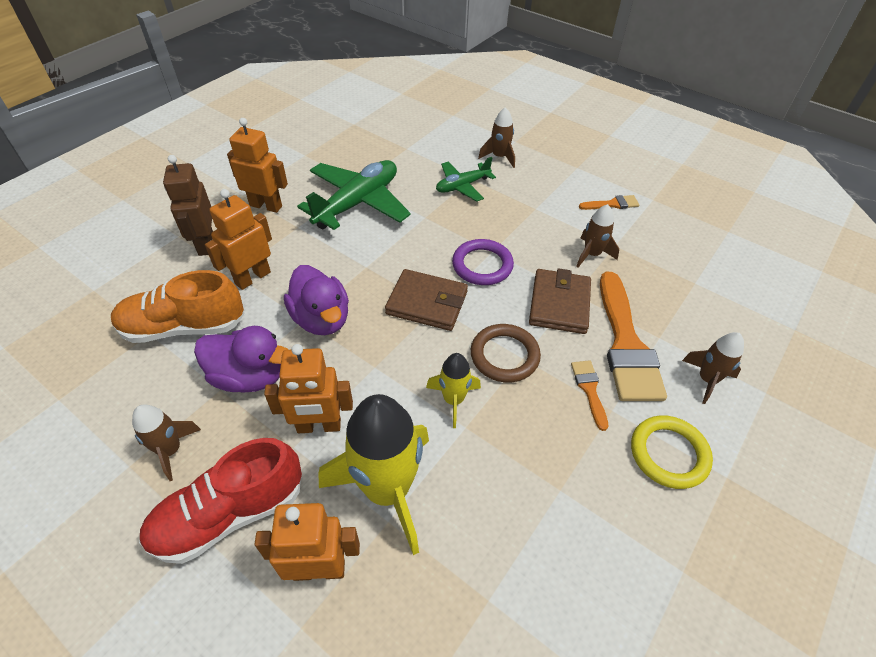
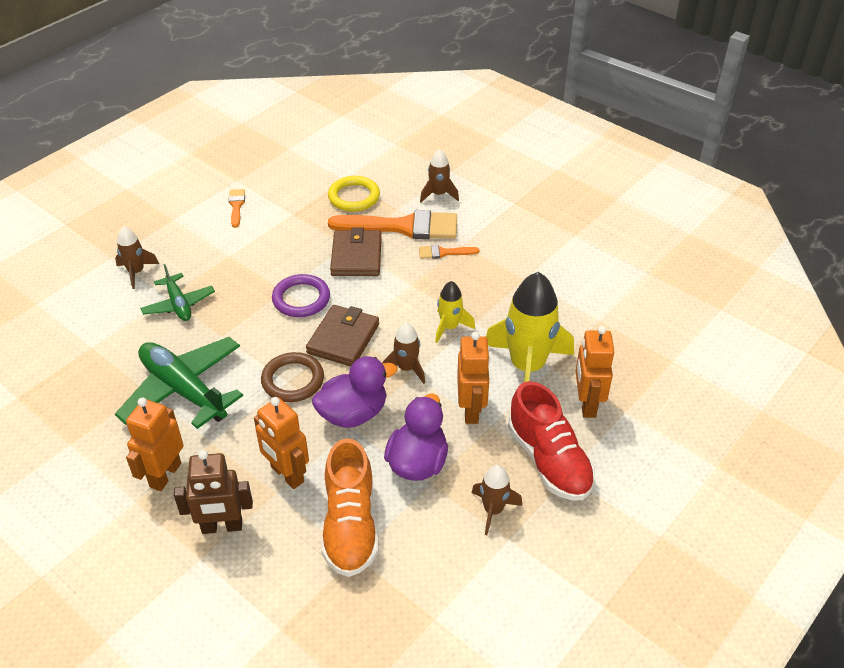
camera: 85 degrees left, 5 degrees down
(504, 355) = (408, 294): brown ring -> brown ring (293, 380)
(559, 304) = (356, 256): brown wallet -> brown wallet turned 75 degrees clockwise
(592, 254) = (301, 229): brown rocket -> brown rocket (406, 368)
(669, 454) = (497, 224): yellow ring -> yellow ring (354, 197)

